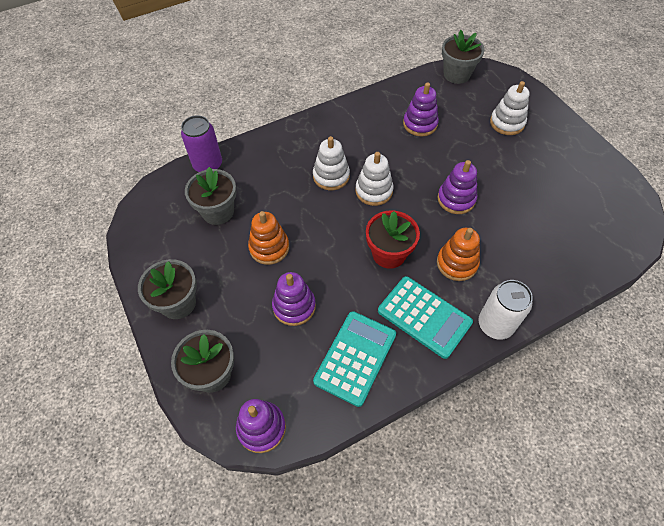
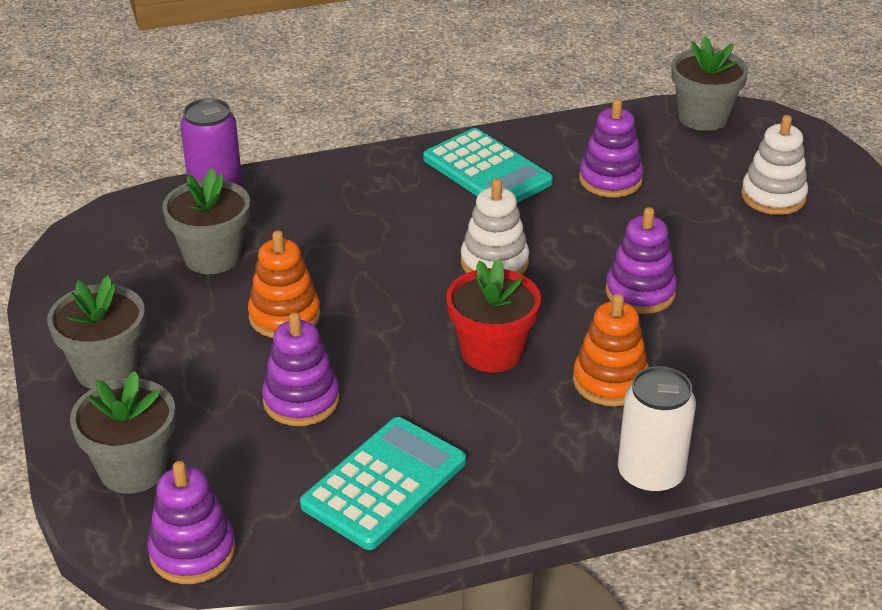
camera: 10 degrees right, 20 degrees down
(331, 176) = (425, 233): white stacking toy -> none
(424, 316) = (525, 446): turquoise calculator -> turquoise calculator (487, 171)

